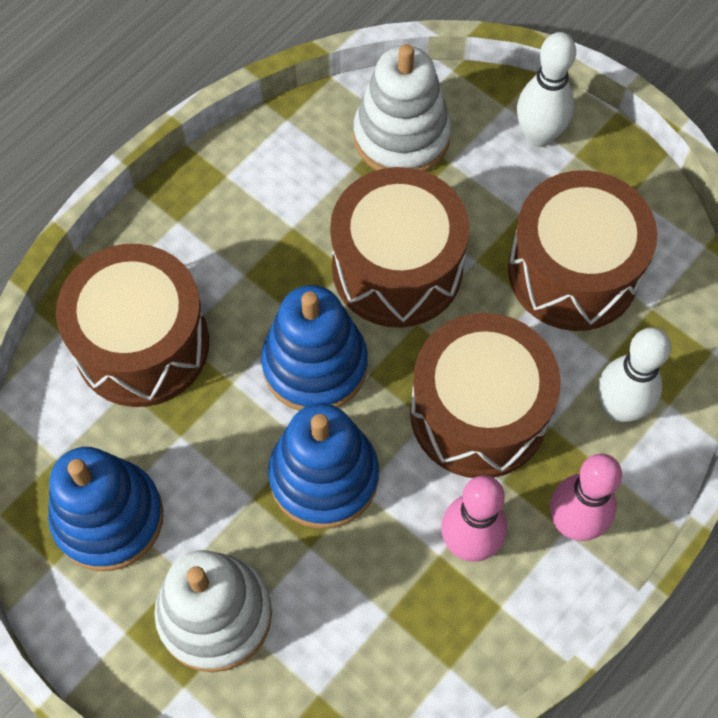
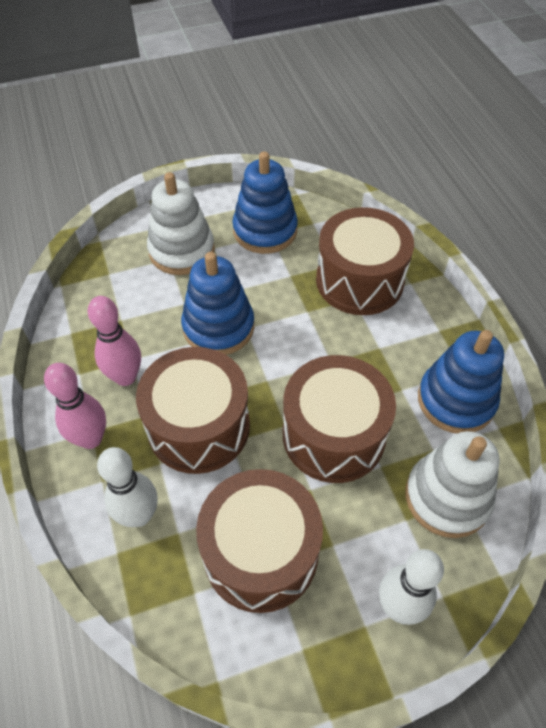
camera: 120 degrees right, 10 degrees down
(315, 365) = (291, 355): blue stacking toy -> blue stacking toy (456, 400)

